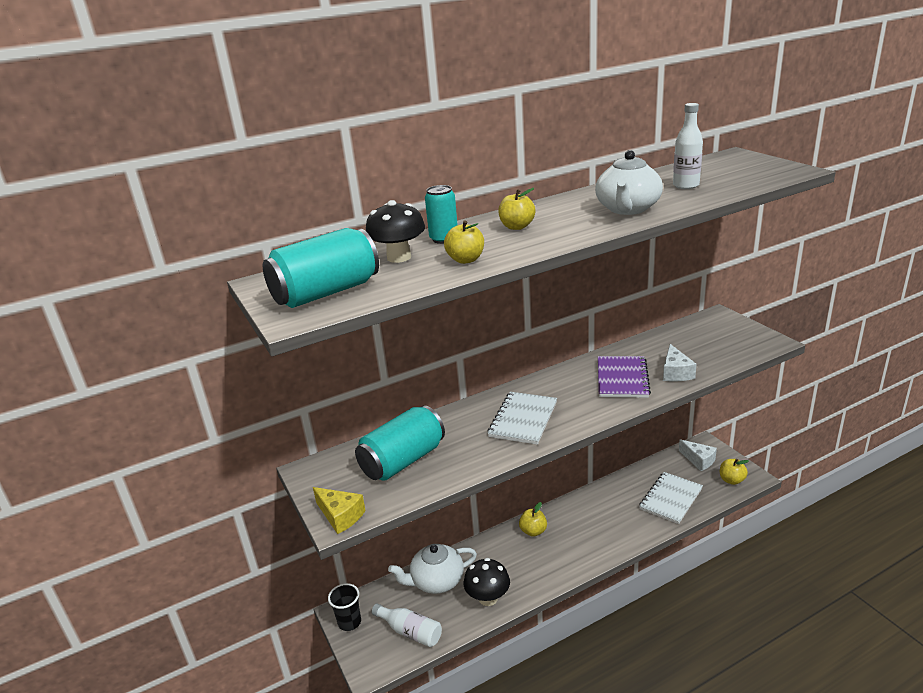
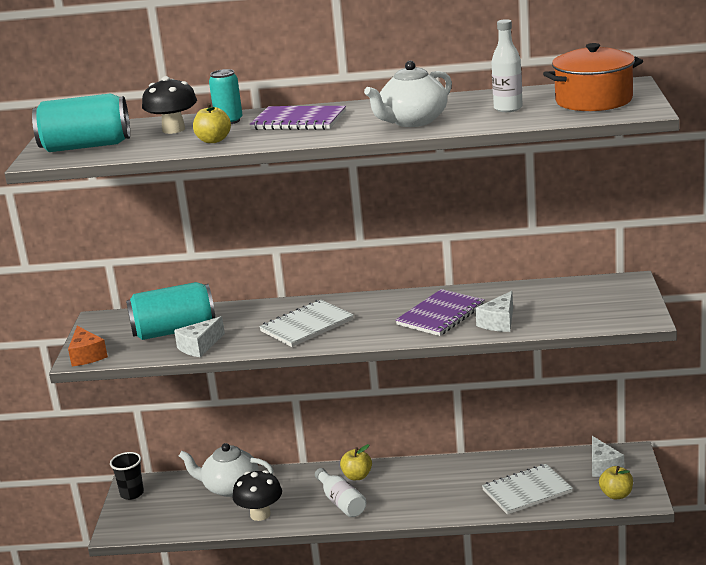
camera: 30 degrees right, 5 degrees down
(340, 516) = (87, 355): yellow cheese -> orange cheese
(410, 632) = (172, 516): white bottle -> white bottle (341, 502)
(448, 470) = (199, 346): none -> white cheese
(517, 227) = (298, 121): yellow apple -> purple notebook
(740, 169) = (593, 100): none -> orange pot

